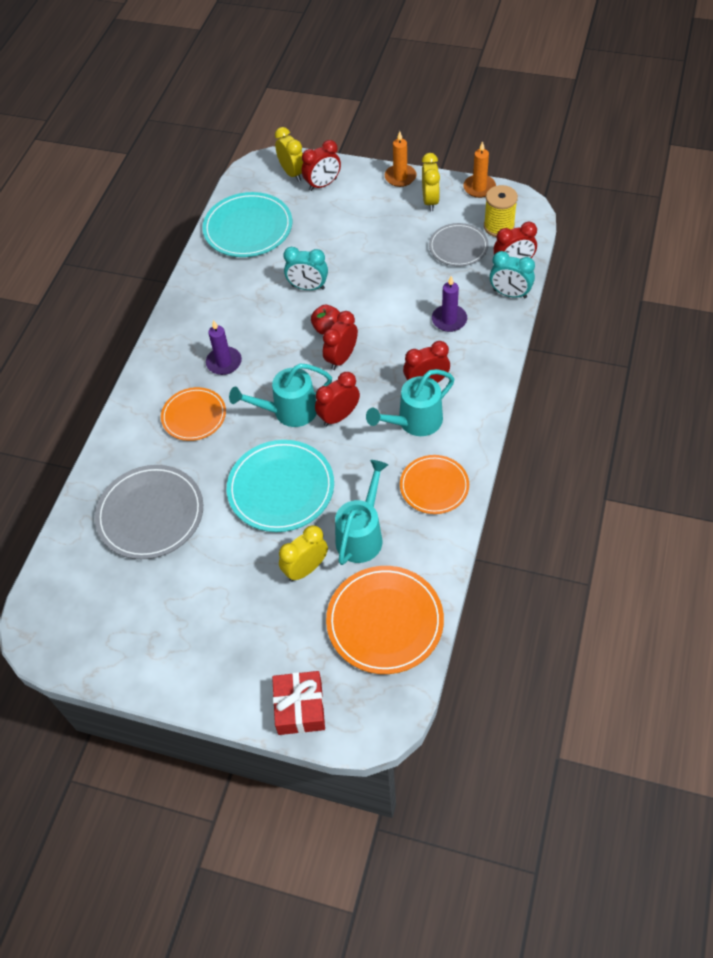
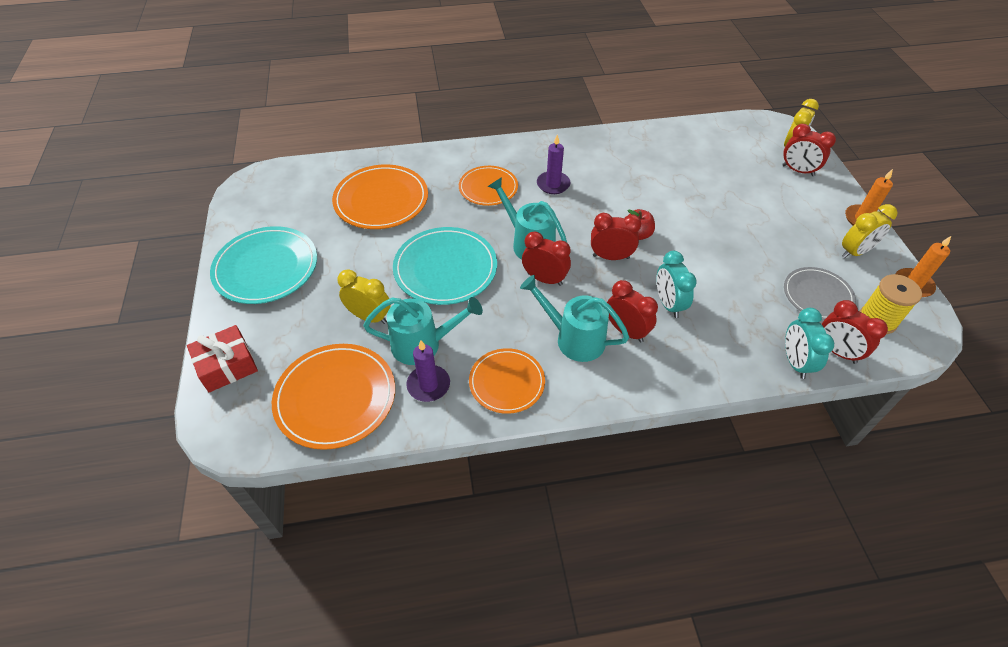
camera: 60 degrees right, 5 degrees down
(150, 514) = (381, 200): grey plate -> orange plate
(248, 228) = (704, 144): turquoise plate -> turquoise plate (266, 268)
(308, 287) = (672, 205): turquoise clock -> turquoise clock (668, 304)
(449, 320) = (718, 321): purple candle -> purple candle (428, 385)

